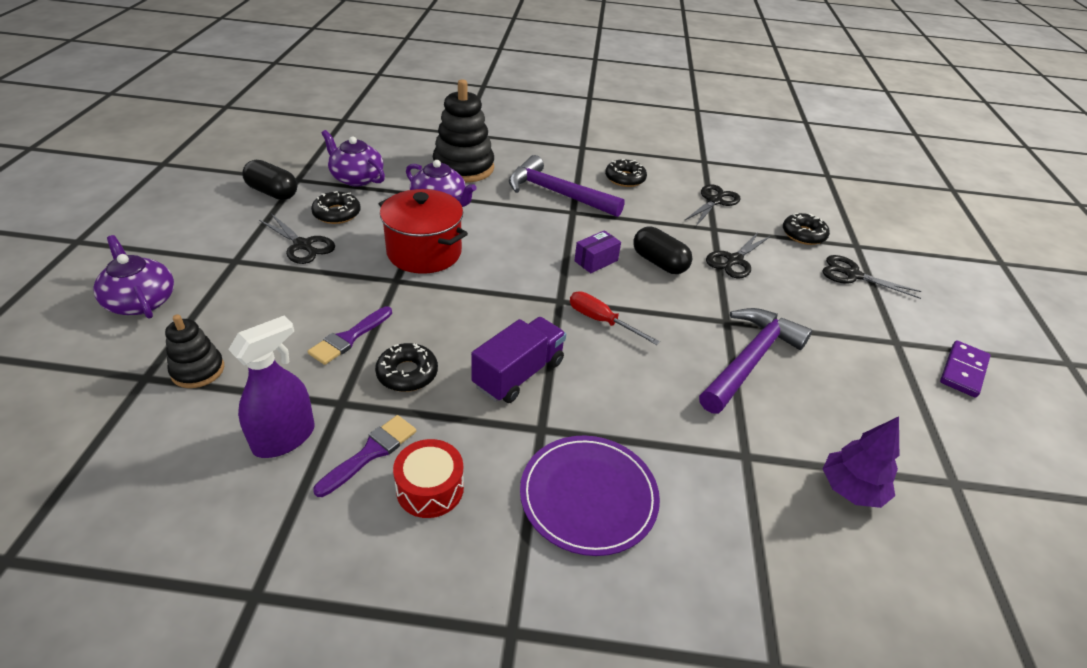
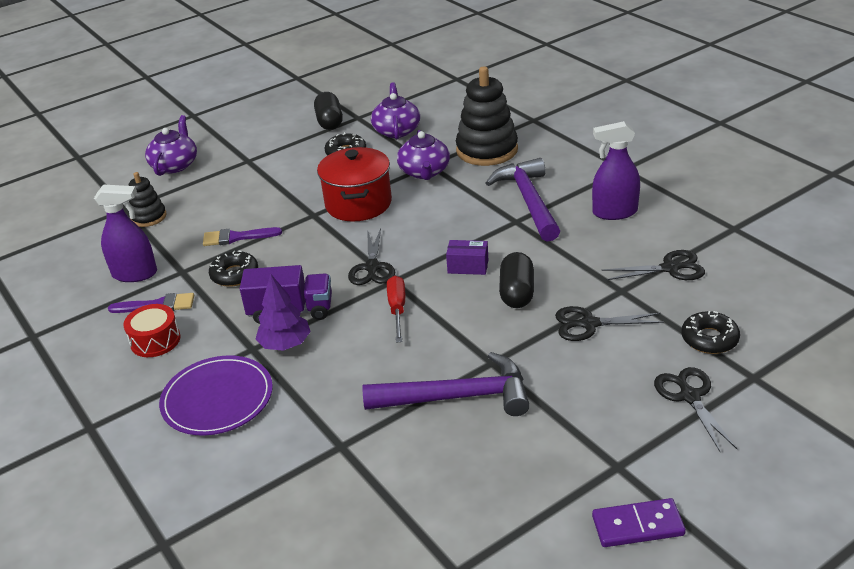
camera: 55 degrees right, 5 degrees down
(302, 245) = (295, 166): black scissors -> black scissors (372, 267)
(625, 178) = (614, 212): black donut -> purple spray bottle
(851, 489) = (371, 514): purple tree -> purple tree (285, 344)

